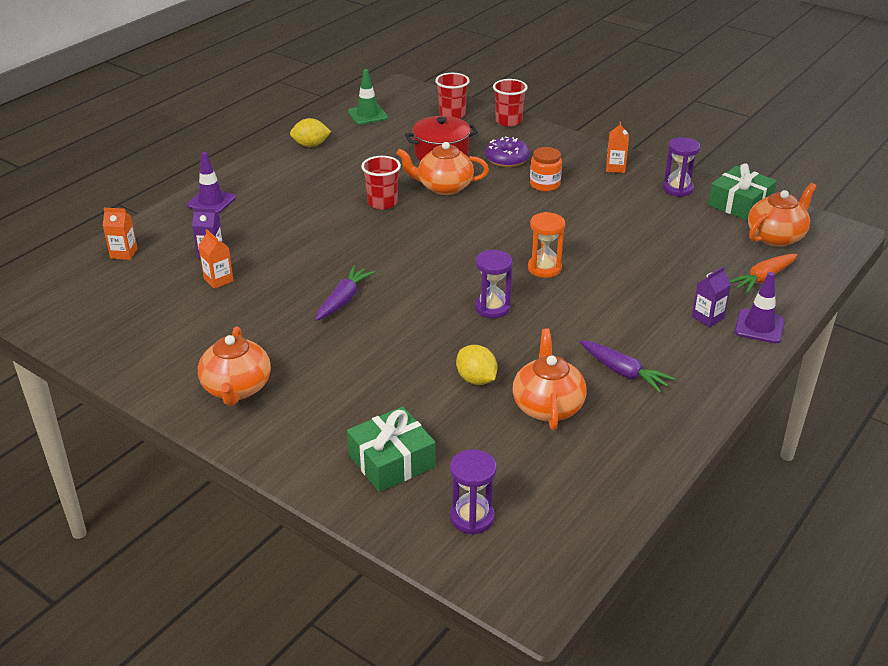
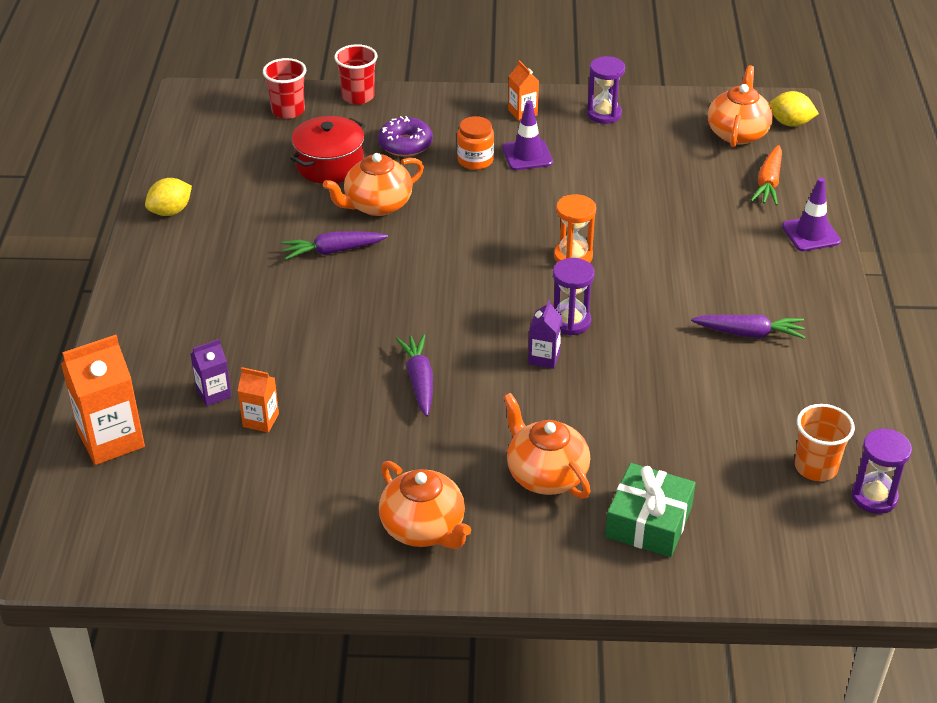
camera: 35 degrees left, 5 degrees up
(124, 253) = (111, 440): orange carton -> orange carton, size x1.86
(211, 202) = (138, 331): purple traffic cone -> purple traffic cone (527, 155)
(367, 115) = (192, 146): green traffic cone -> none
(382, 203) = (333, 251): red cup -> purple carrot
(472, 517) = (770, 536): purple hourglass -> purple hourglass (874, 497)
(476, 379) = (634, 403): yellow lemon -> yellow lemon (790, 123)
(547, 406) = (722, 398): orange teapot -> orange teapot (546, 475)
(567, 488) = (816, 467): none -> orange cup
(707, 318) = (762, 244): purple carton -> purple carton (544, 358)
(740, 204) = (674, 109): green gift -> none

